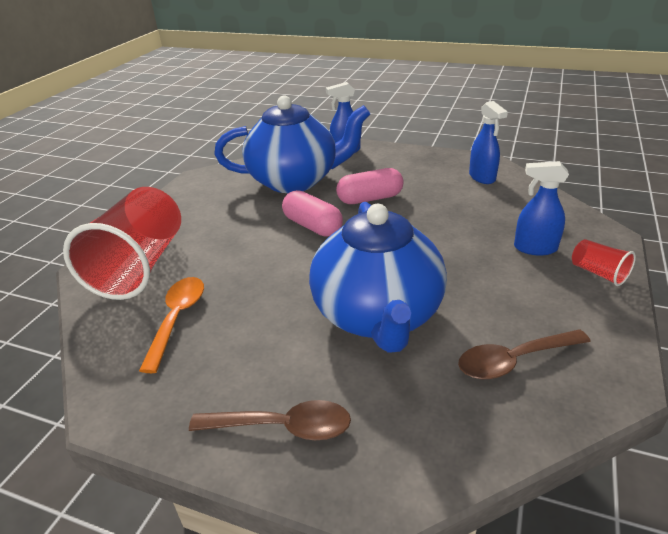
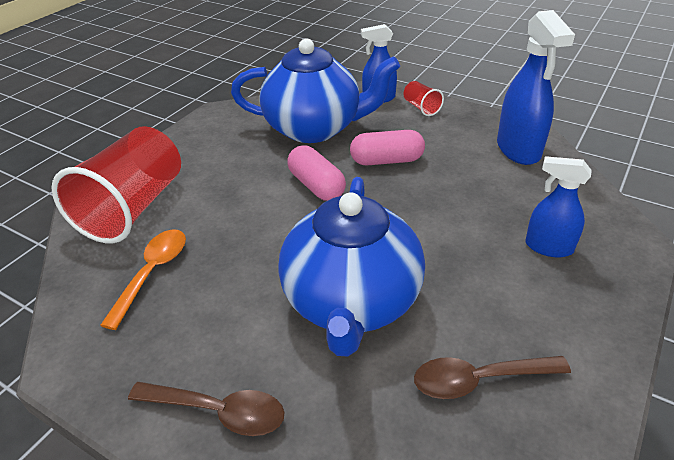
camera: 10 degrees right, 5 degrees up
(482, 177) = (518, 150): blue spray bottle -> blue spray bottle, size x1.60
(598, 273) = (611, 289): red cup -> red cup (421, 107)

